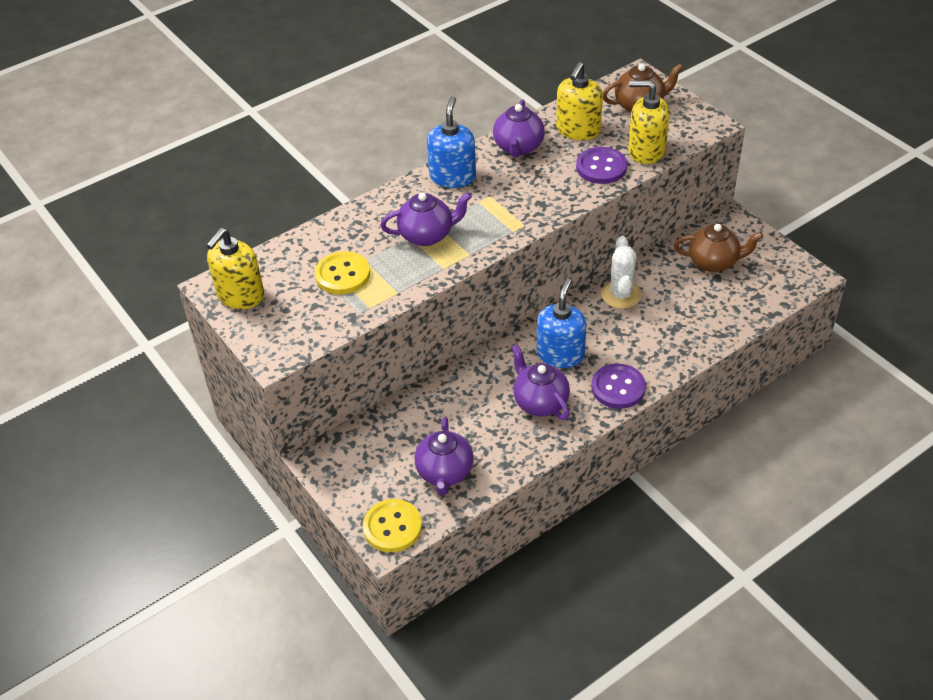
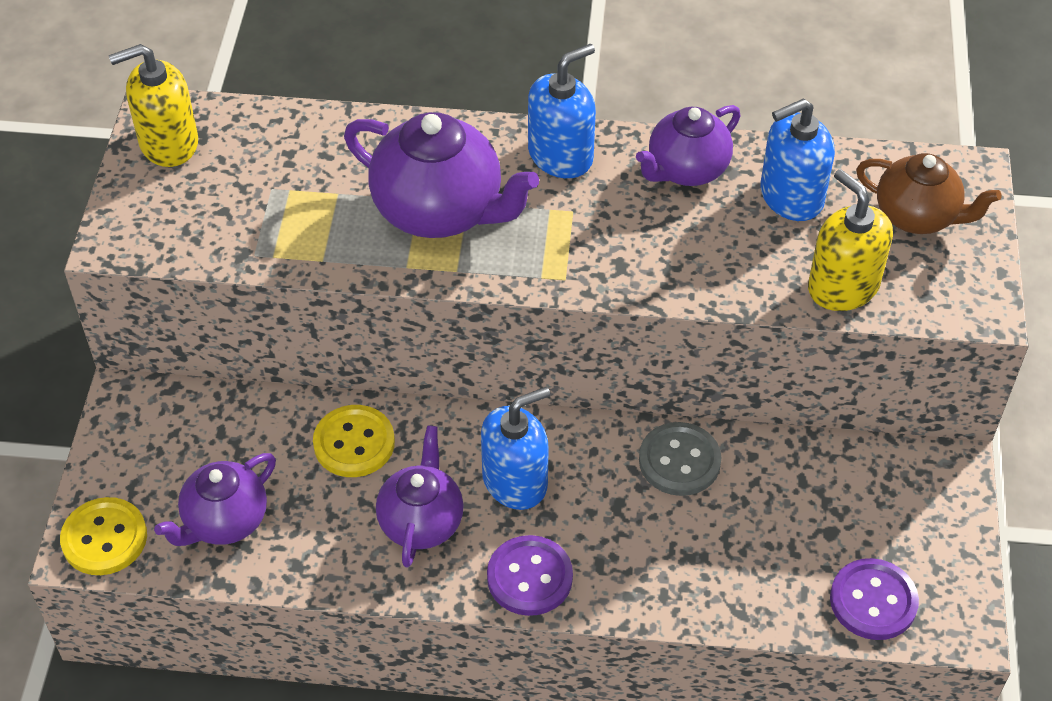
camera: 40 degrees right, 5 degrees up
(342, 275) = (294, 194): yellow button -> yellow button (354, 443)
(427, 235) = (440, 211): purple teapot -> purple teapot, size x1.54
(578, 130) = (791, 196): yellow soap dispenser -> blue soap dispenser
(601, 167) = (755, 268): purple button -> purple button (873, 601)
(621, 294) = (679, 461): white cactus -> grey button
(714, 262) = (852, 508): brown teapot -> none

